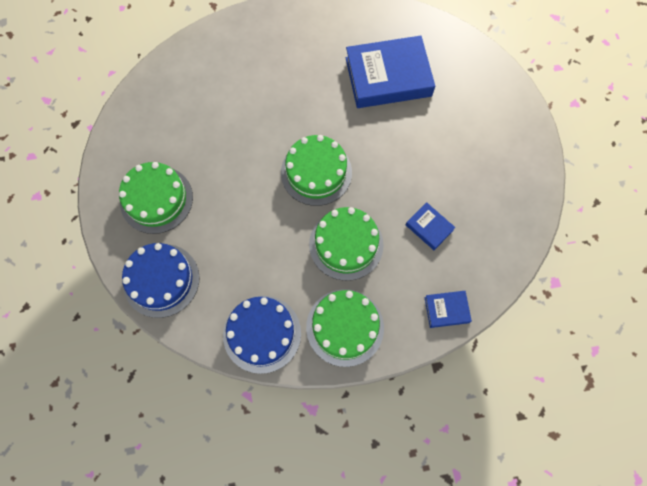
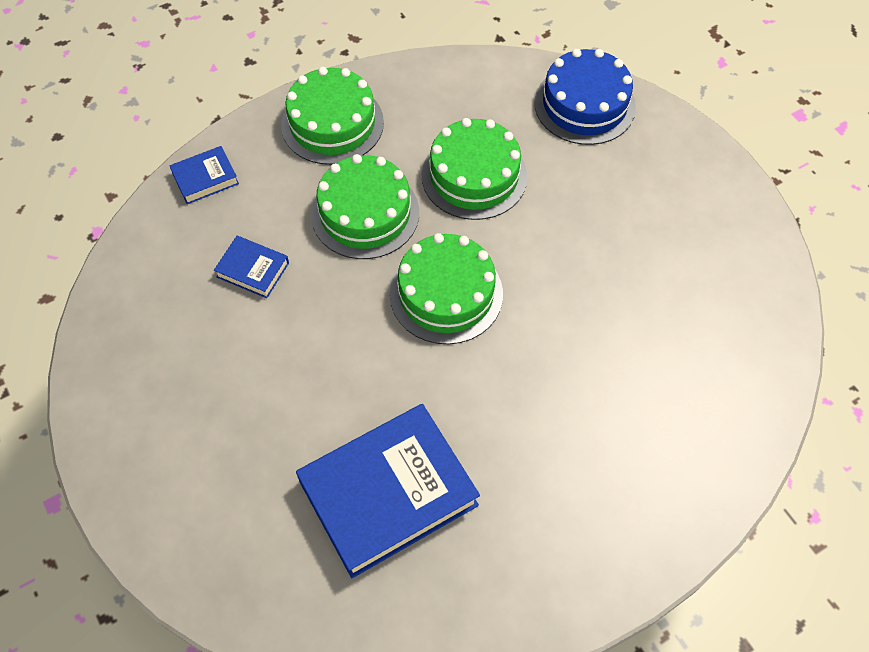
camera: 160 degrees right, 10 degrees down
(156, 199) = (651, 189): green cake -> green cake (474, 176)
(262, 334) = (432, 89): blue cake -> none

